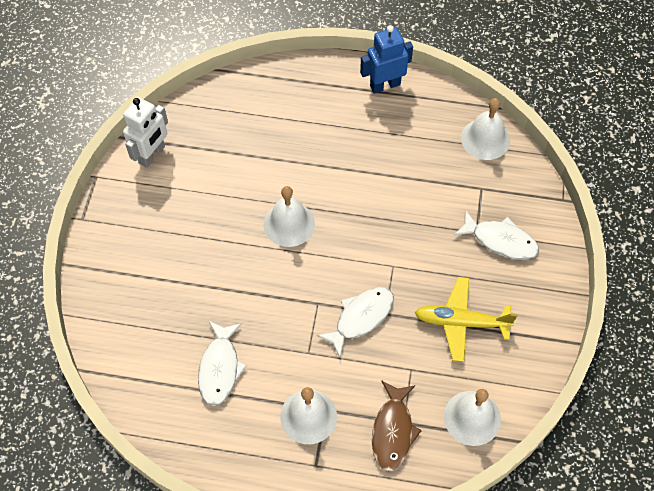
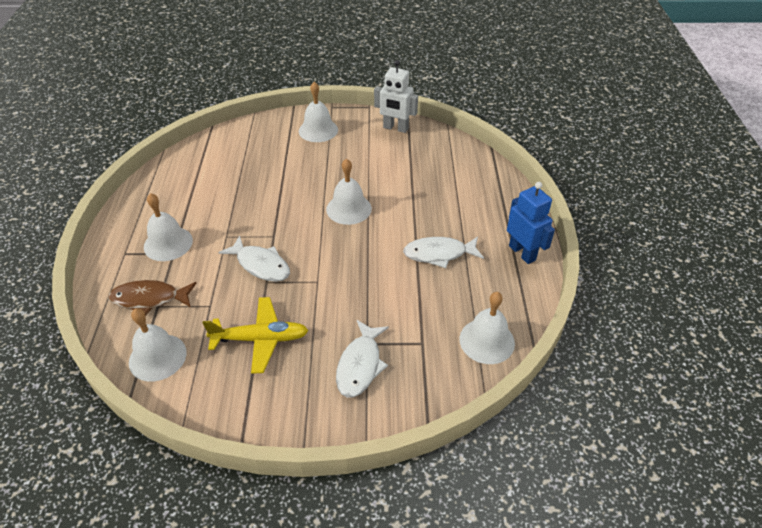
camera: 80 degrees right, 15 degrees down
(130, 240) = (318, 130): none -> white bell
(220, 368) = (212, 189): white fish -> white fish (439, 254)
(461, 322) = (260, 339): yellow plane -> yellow plane turned 90 degrees clockwise

